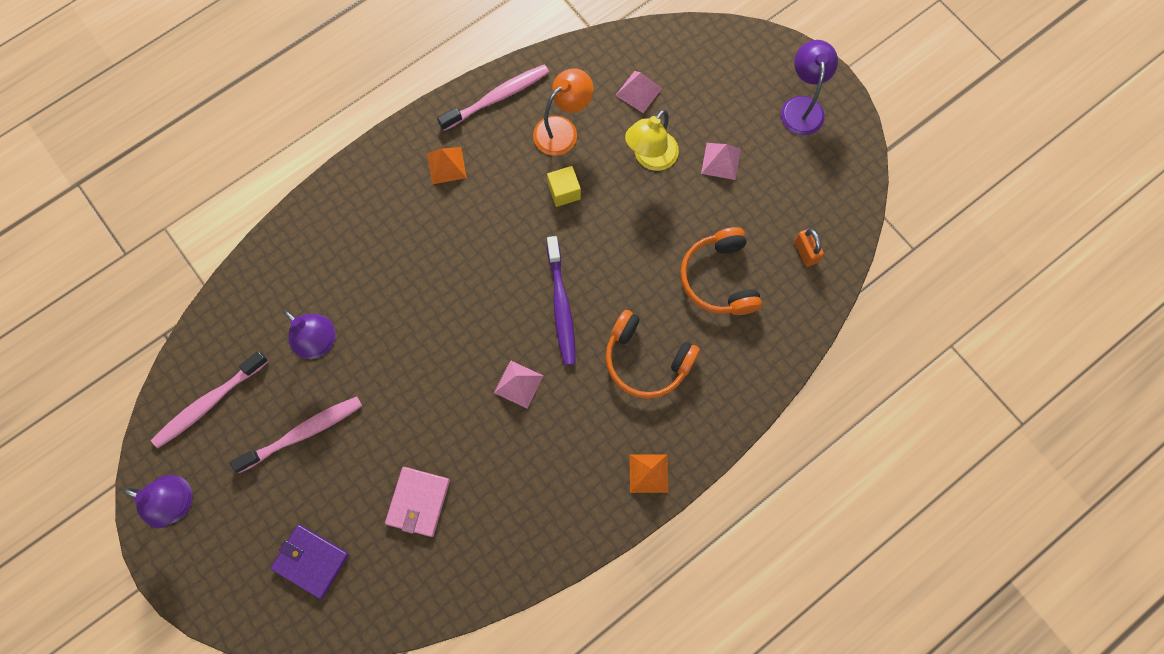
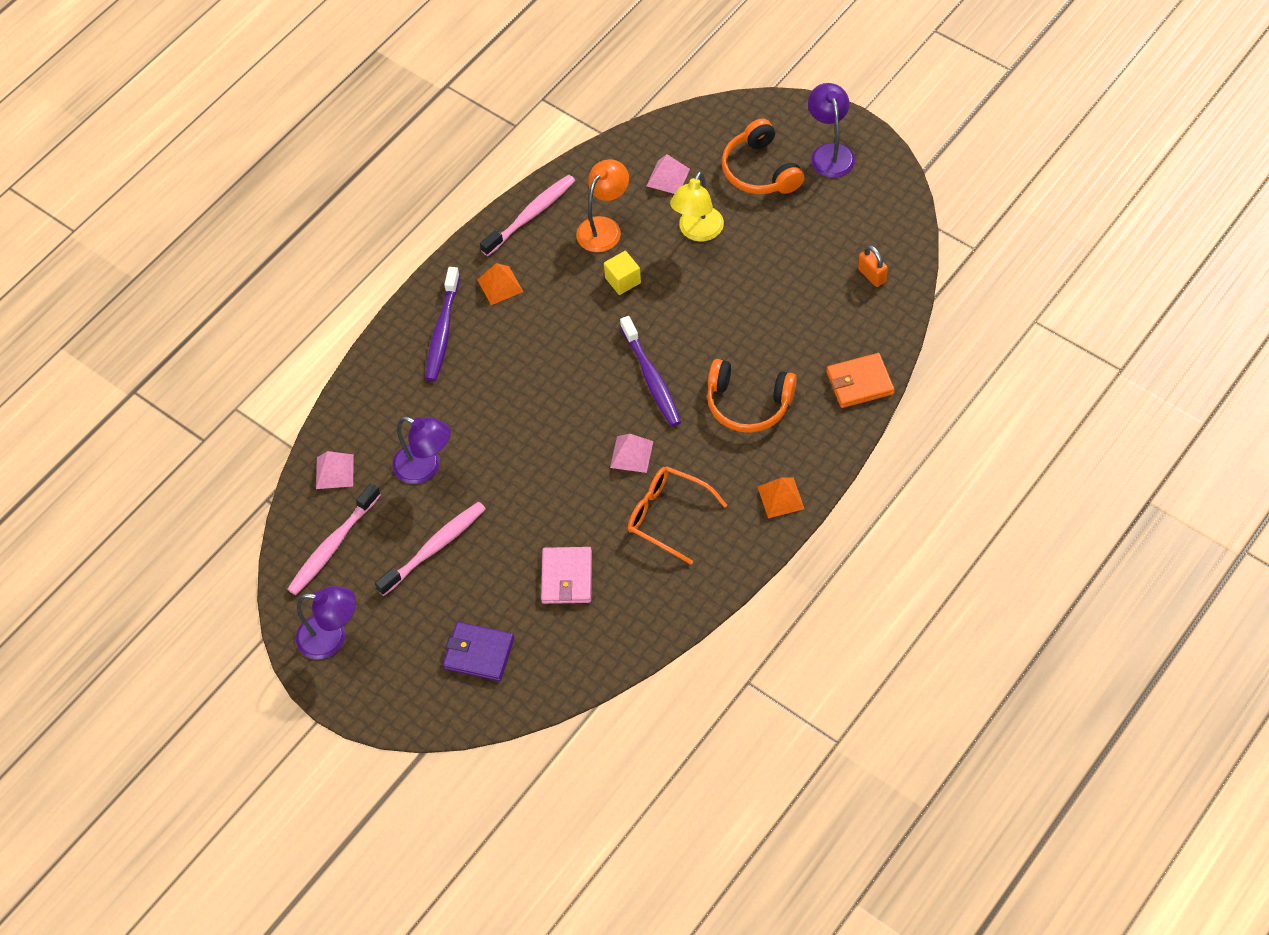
camera: 10 degrees left, 15 degrees down
(378, 200) = (442, 331): none -> purple toothbrush
(533, 461) = (666, 515): none -> orange glasses
(719, 279) = (797, 318): orange headphones -> orange headphones (760, 170)
(721, 161) = (766, 218): pink pyramid -> pink pyramid (335, 471)
(761, 367) = (859, 382): none -> orange wallet

